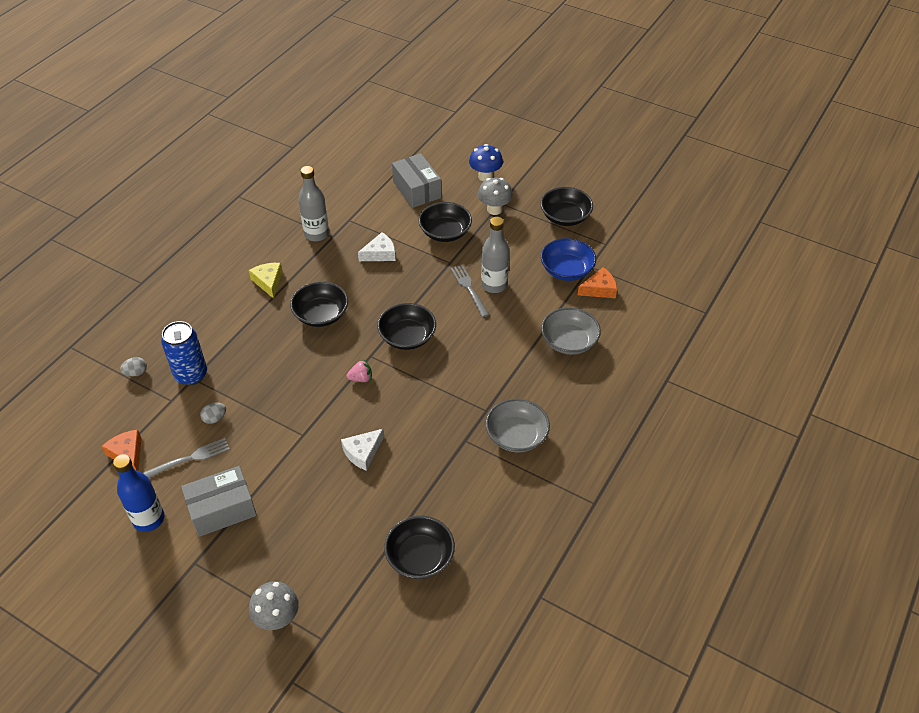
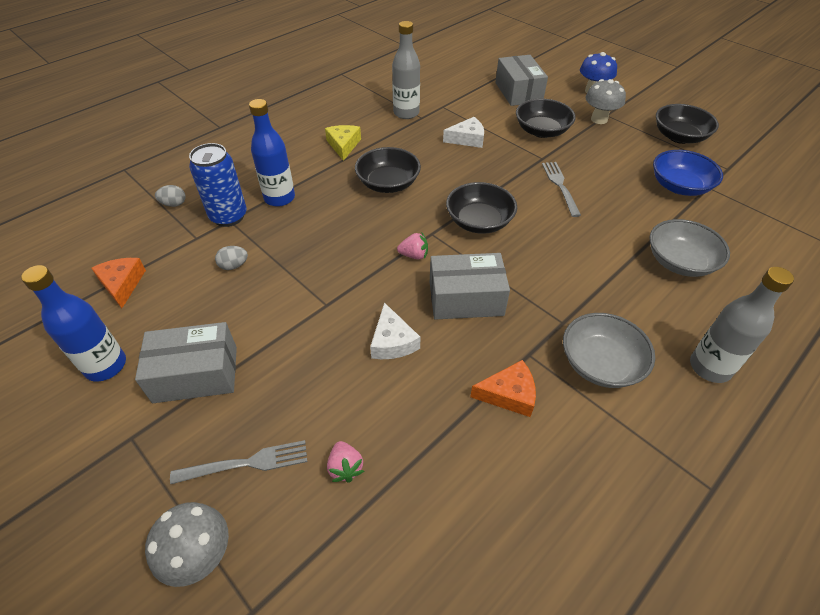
camera: 15 degrees right, 0 degrees up
(190, 458) = (187, 304): grey fork -> grey fork (247, 463)
(229, 348) = (279, 198): none -> blue bottle
(354, 546) = (345, 467): none -> pink strawberry
(363, 452) = (392, 341): white cheese -> white cheese turned 75 degrees counterclockwise
(410, 407) = (466, 298): none -> grey box
(420, 557) = (434, 510): black bowl -> none
(494, 285) = (590, 187): grey bottle -> grey bottle (710, 367)
(599, 289) = (720, 212): orange cheese -> orange cheese (509, 394)

